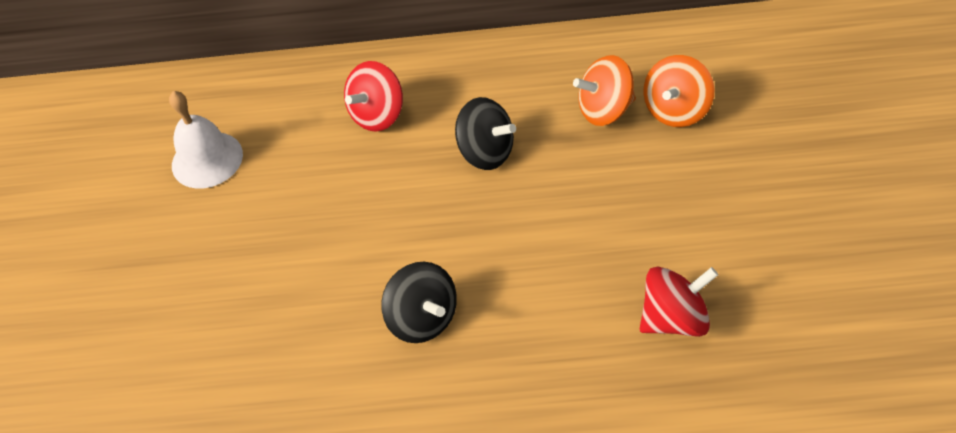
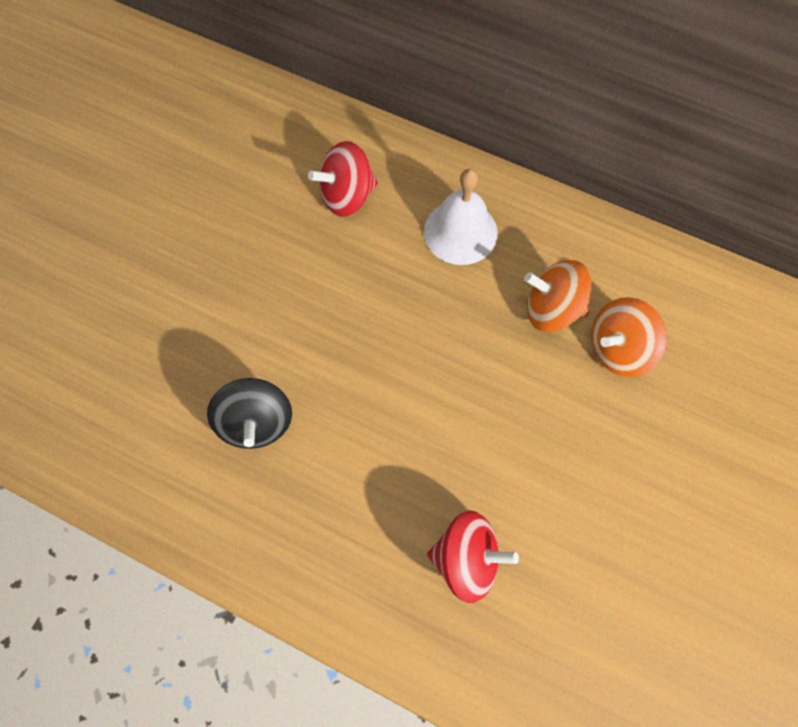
camera: 25 degrees right, 15 degrees up
(207, 159) = (179, 159): white bell -> white bell (460, 232)
(486, 152) = (415, 290): black spinning top -> none

